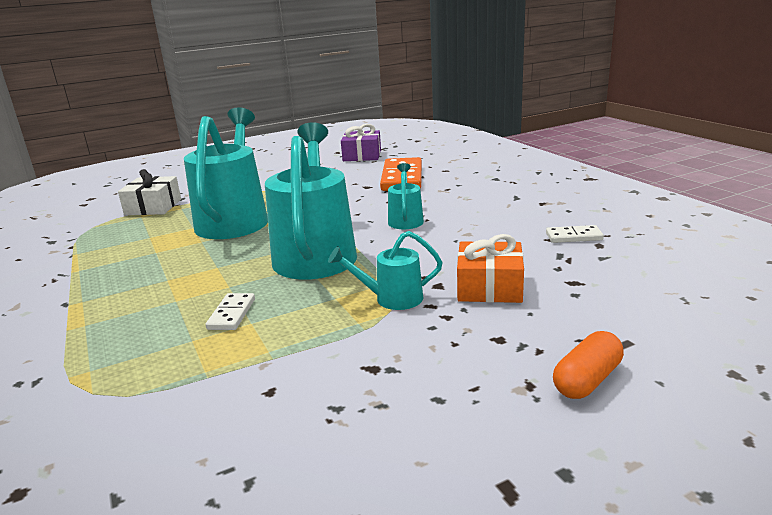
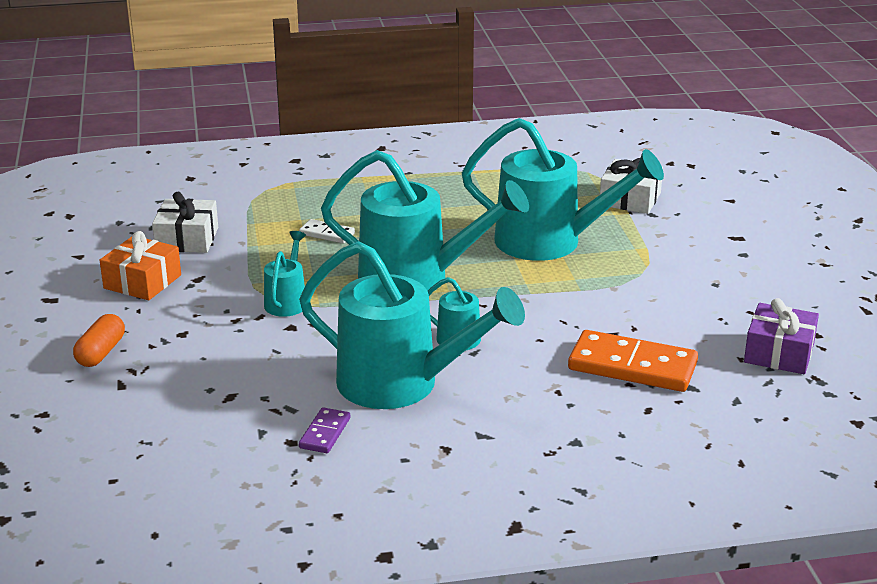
camera: 105 degrees right, 5 degrees up
(263, 414) = (187, 239): none -> white gift
(484, 226) = (402, 385): none -> turquoise watering can
(489, 287) = (263, 350): orange gift -> orange gift (142, 282)
(574, 236) = (325, 433): white domino -> purple domino
(587, 380) = (101, 352): orange capsule -> orange capsule turned 45 degrees clockwise

